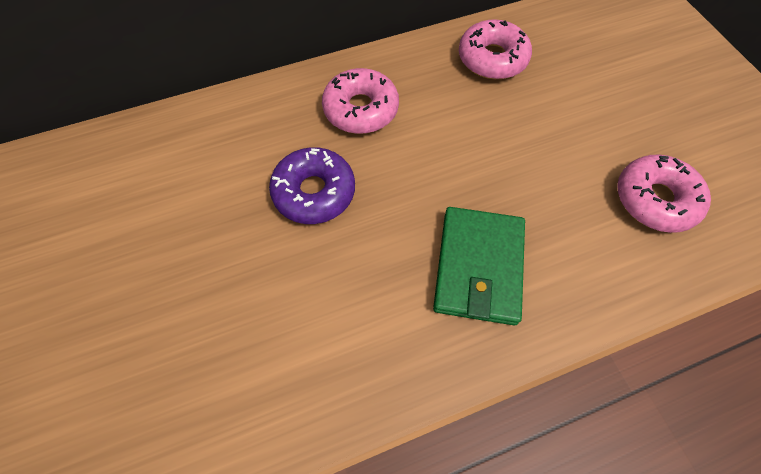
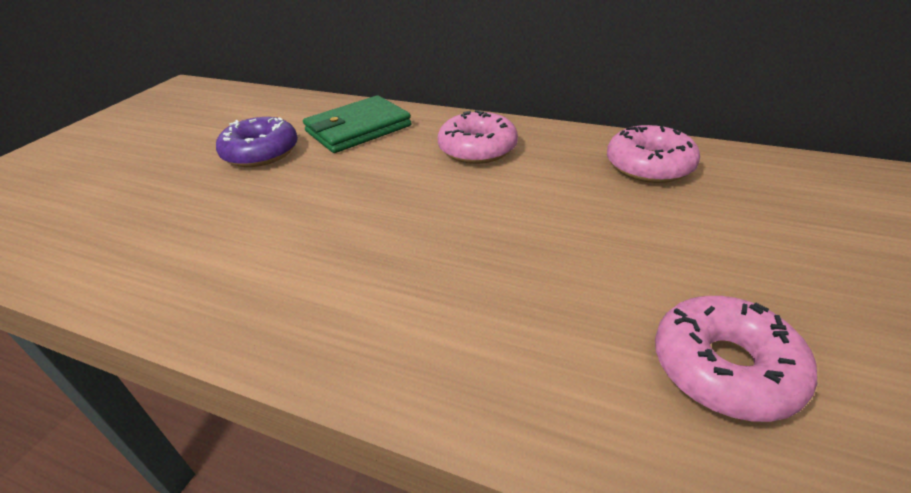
camera: 45 degrees right, 25 degrees down
(314, 192) = (372, 176): purple donut -> purple donut (261, 152)
(479, 267) = (425, 294): green wallet -> green wallet (358, 129)

